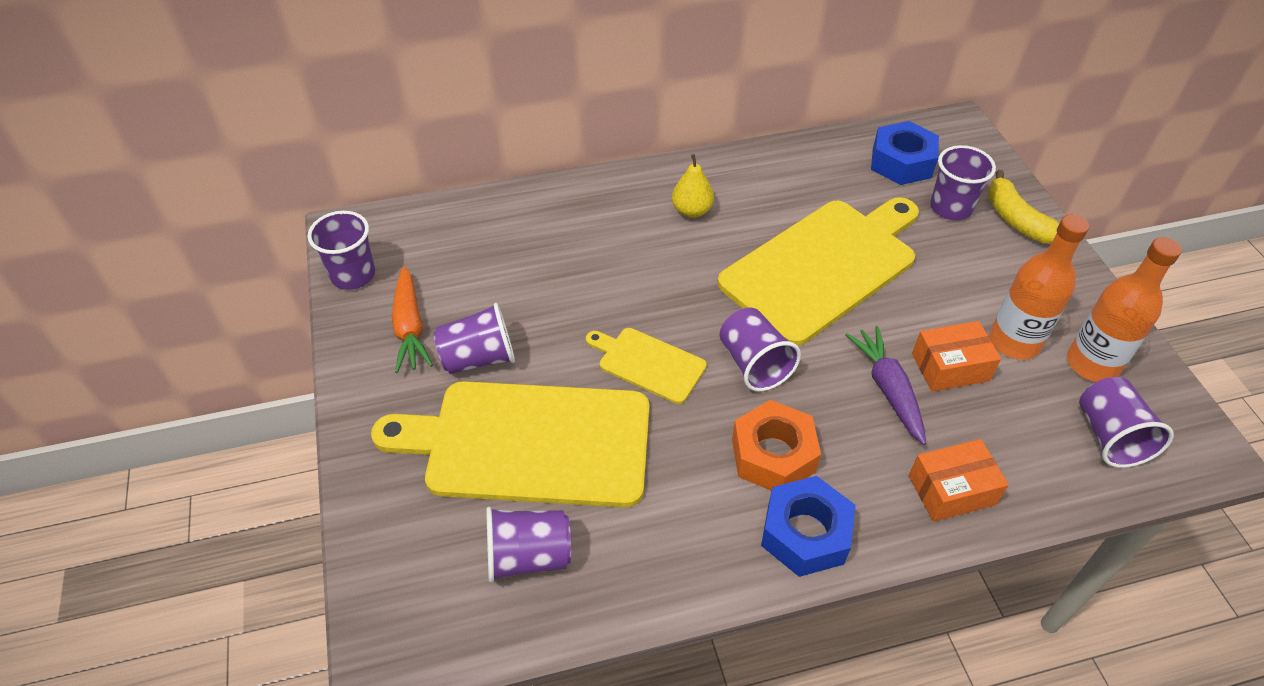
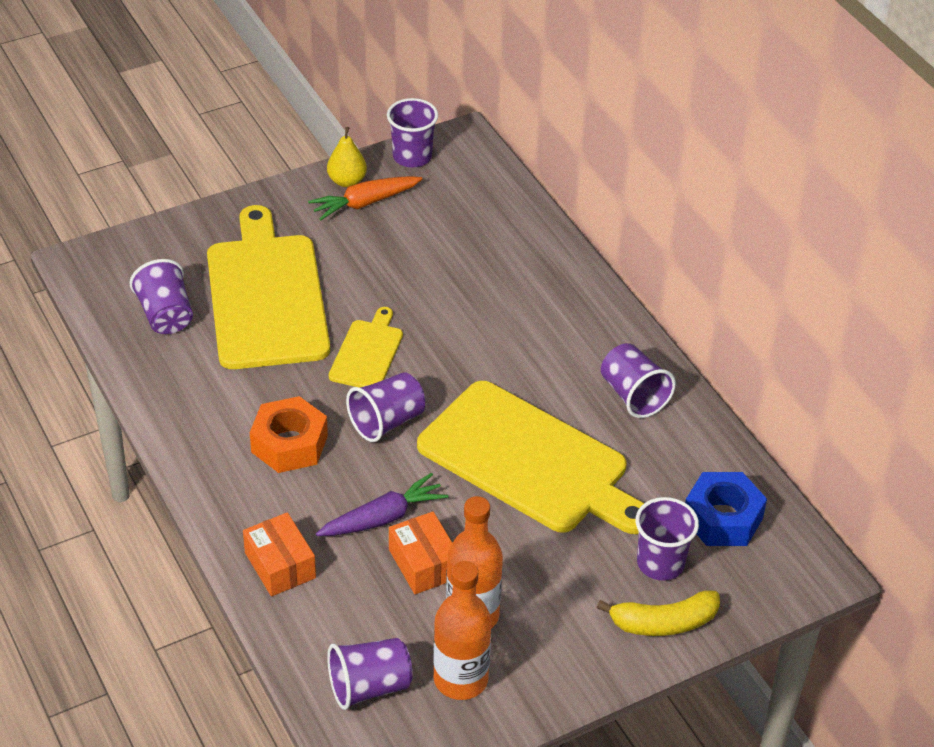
camera: 75 degrees right, 5 degrees down
(479, 358) = (344, 249): purple cup -> purple cup (633, 395)
(692, 211) = (574, 355): yellow pear -> yellow pear (347, 181)
(805, 533) = (216, 470): blue nut -> none
(1016, 219) = (663, 623): yellow banana -> yellow banana turned 150 degrees counterclockwise

